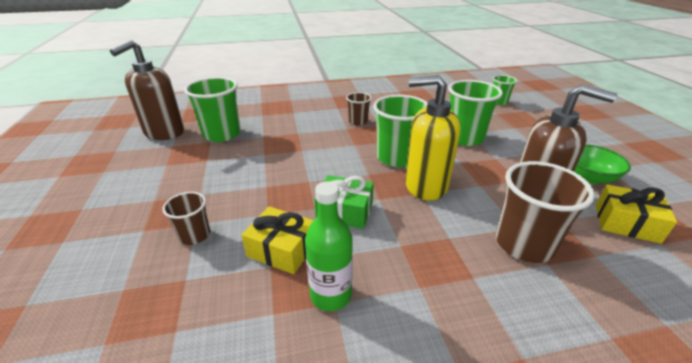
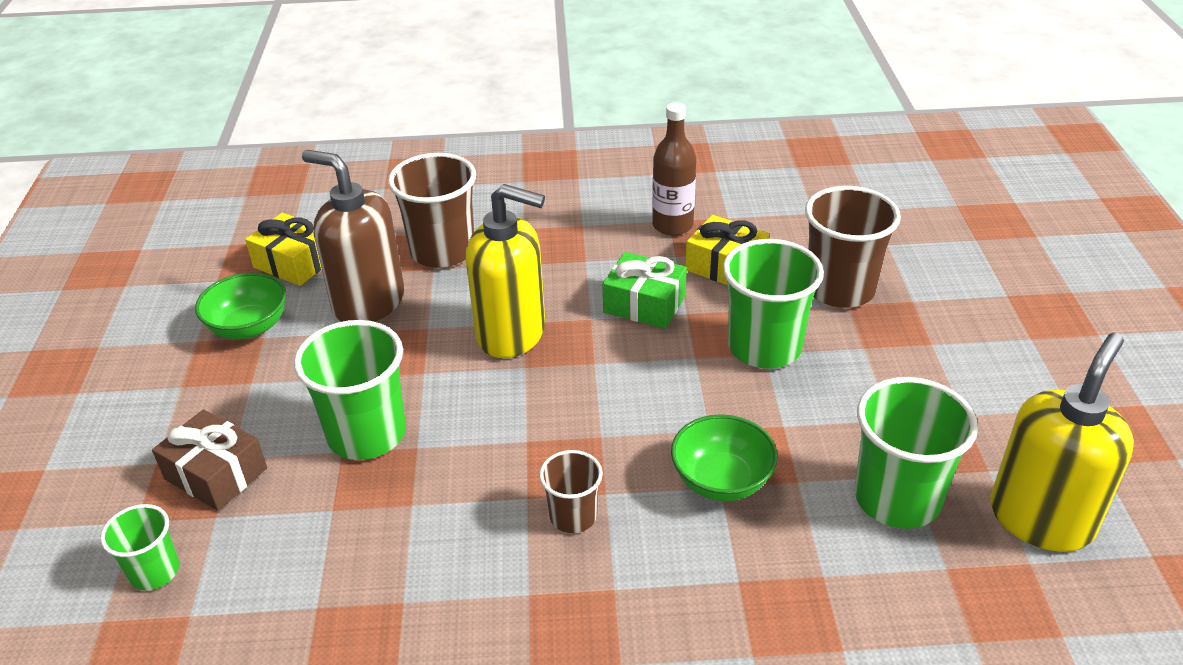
camera: 170 degrees left, 5 degrees up
(164, 133) = (1041, 518): brown soap dispenser -> yellow soap dispenser
(195, 235) = (840, 289): brown cup -> brown cup, size x1.81
(297, 134) = (721, 480): none -> green bowl
(330, 295) = (672, 225): green bottle -> brown bottle
(396, 157) = (530, 394): green cup -> green cup (764, 347)
(513, 123) = (216, 474): none -> brown gift

